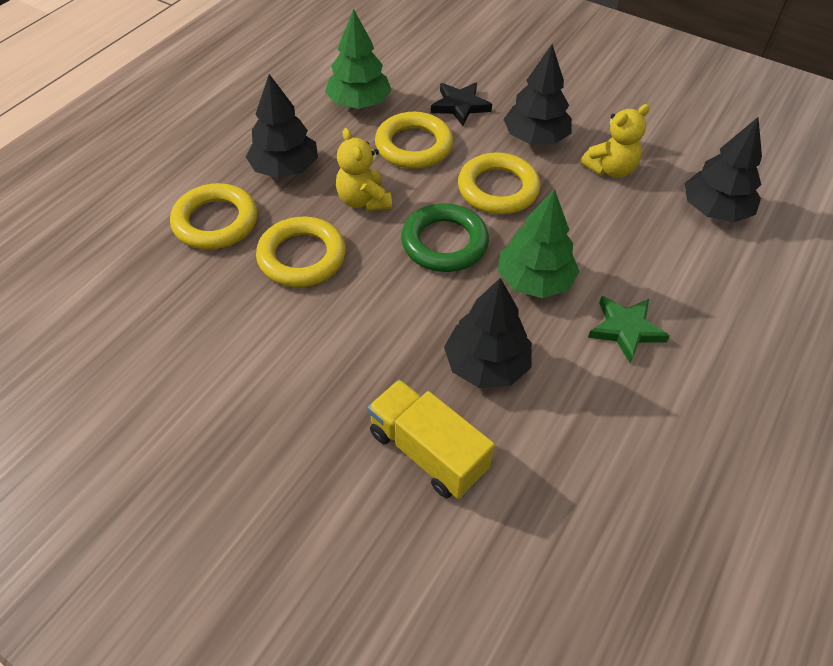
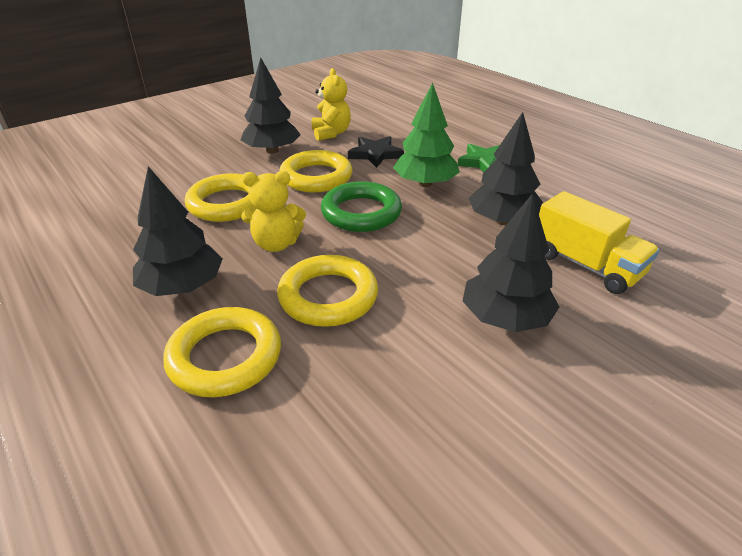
camera: 70 degrees left, 15 degrees down
(359, 103) = (131, 221): green tree -> none
(427, 451) = (586, 265): yellow truck -> yellow truck turned 105 degrees counterclockwise
(460, 106) = (198, 172): black star -> black star (375, 154)
(715, 210) = (394, 113): black tree -> black tree (505, 318)

